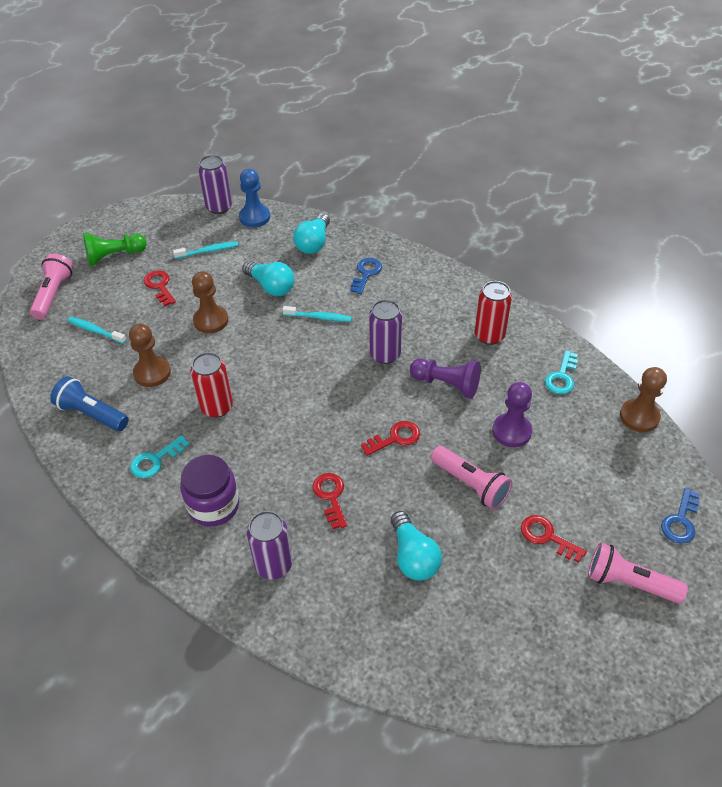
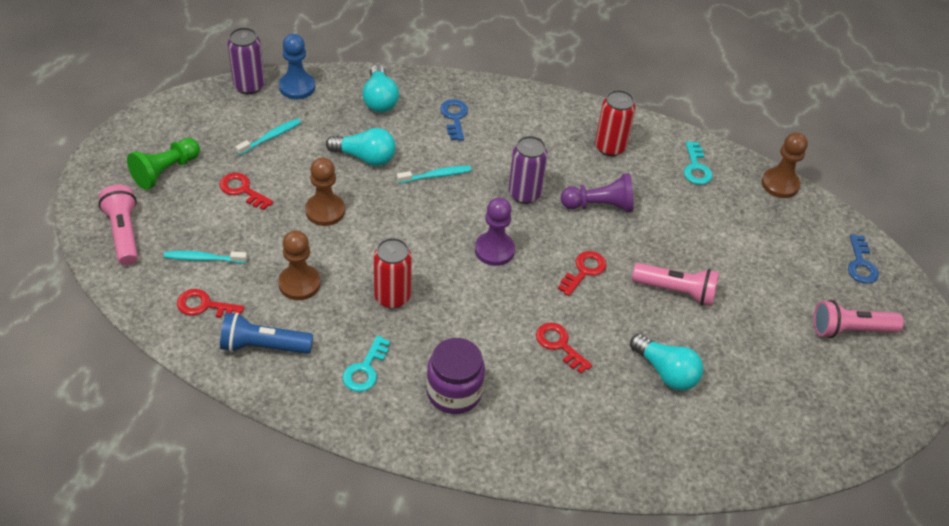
camera: 30 degrees left, 0 degrees up
(273, 565) = (547, 425): purple can -> none
(511, 431) = (682, 231): purple pawn -> purple pawn (494, 250)
(547, 537) = (765, 314): red key -> red key (204, 306)

